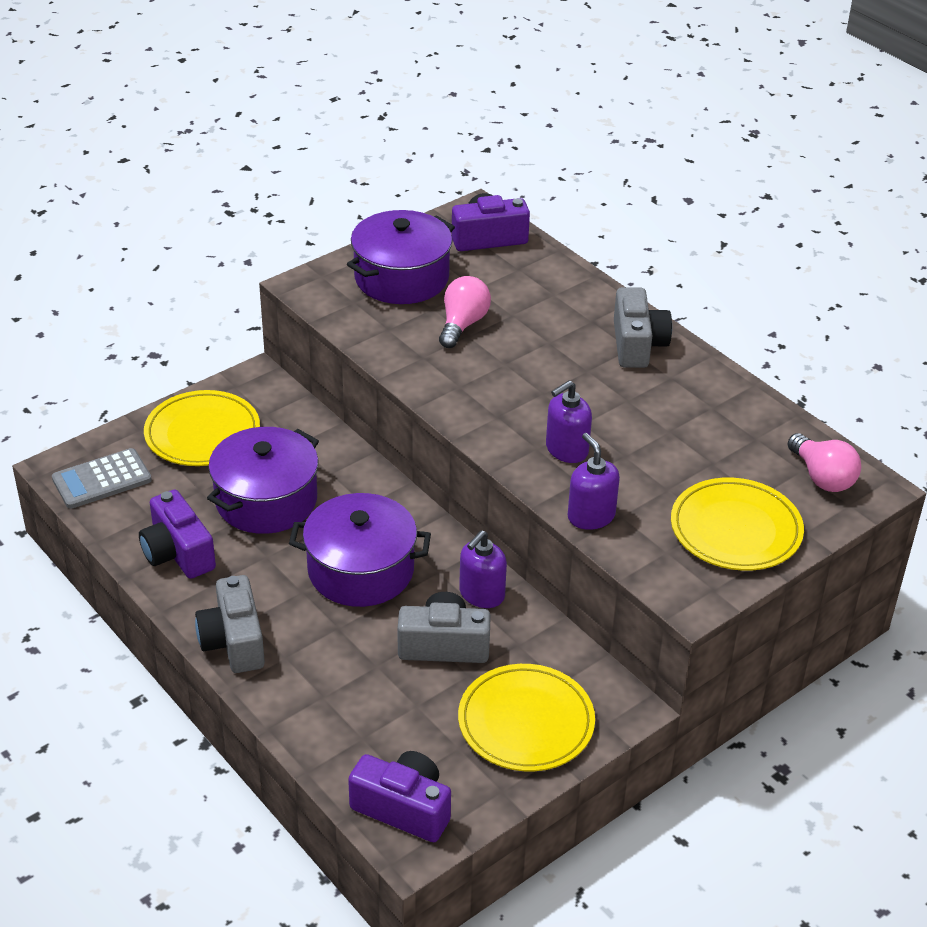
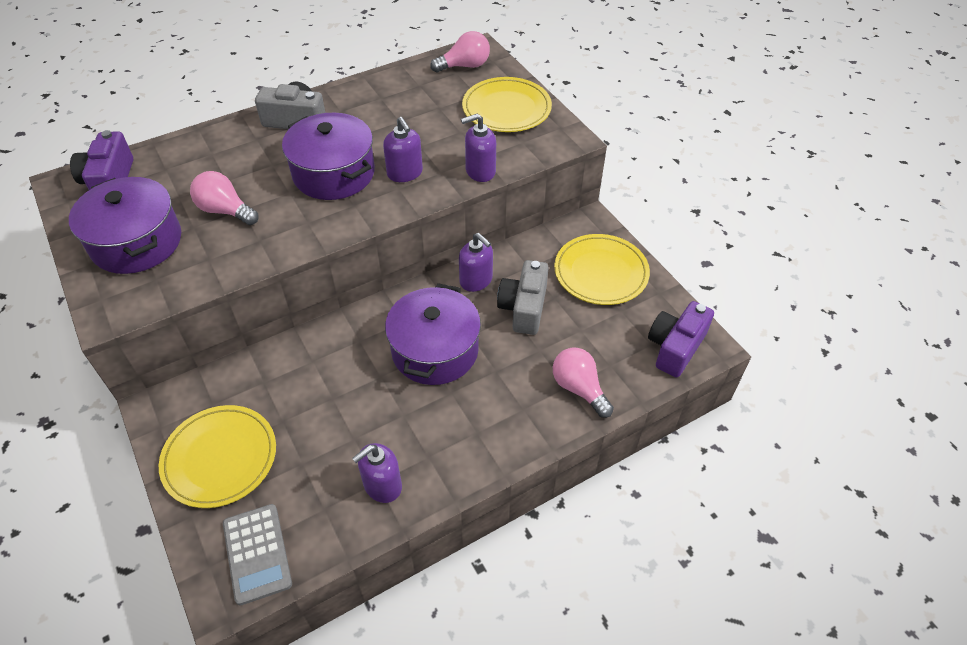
camera: 80 degrees left, 10 degrees up
(177, 553) = (382, 485): purple camera -> purple soap dispenser
(234, 641) = (500, 445): grey camera -> none
(266, 500) = (332, 411): purple pot -> purple pot (334, 173)
(322, 708) = (579, 388): none -> pink light bulb

